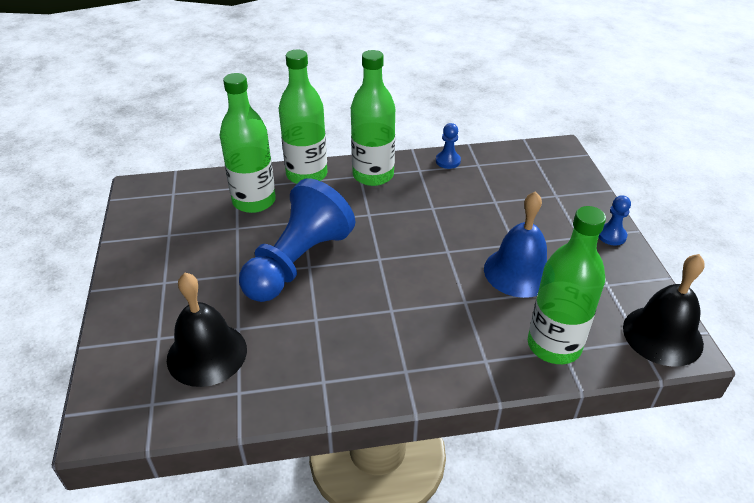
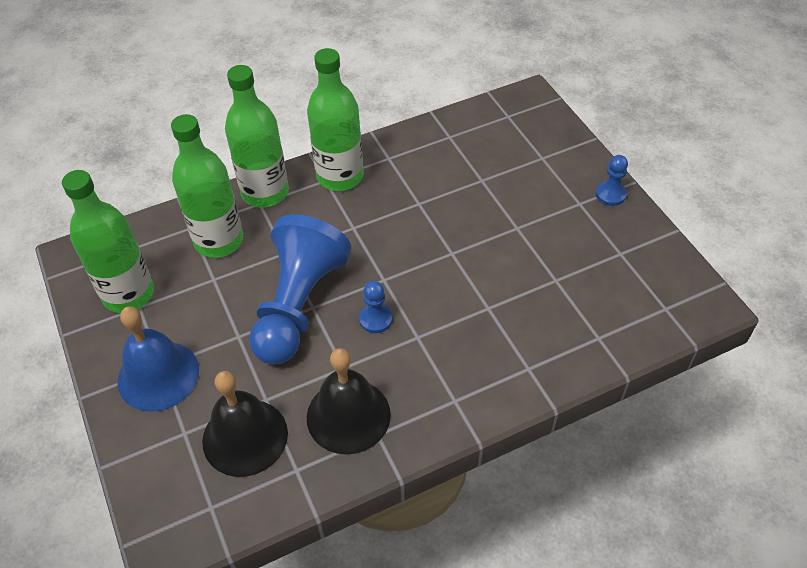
camera: 15 degrees left, 10 degrees up
(448, 161) = (415, 139): blue pawn -> blue pawn (376, 319)
(519, 272) = (531, 260): blue bell -> blue bell (158, 375)
(554, 345) = (588, 334): green bottle -> green bottle (128, 294)
(662, 335) = (686, 297): black bell -> black bell (348, 415)

